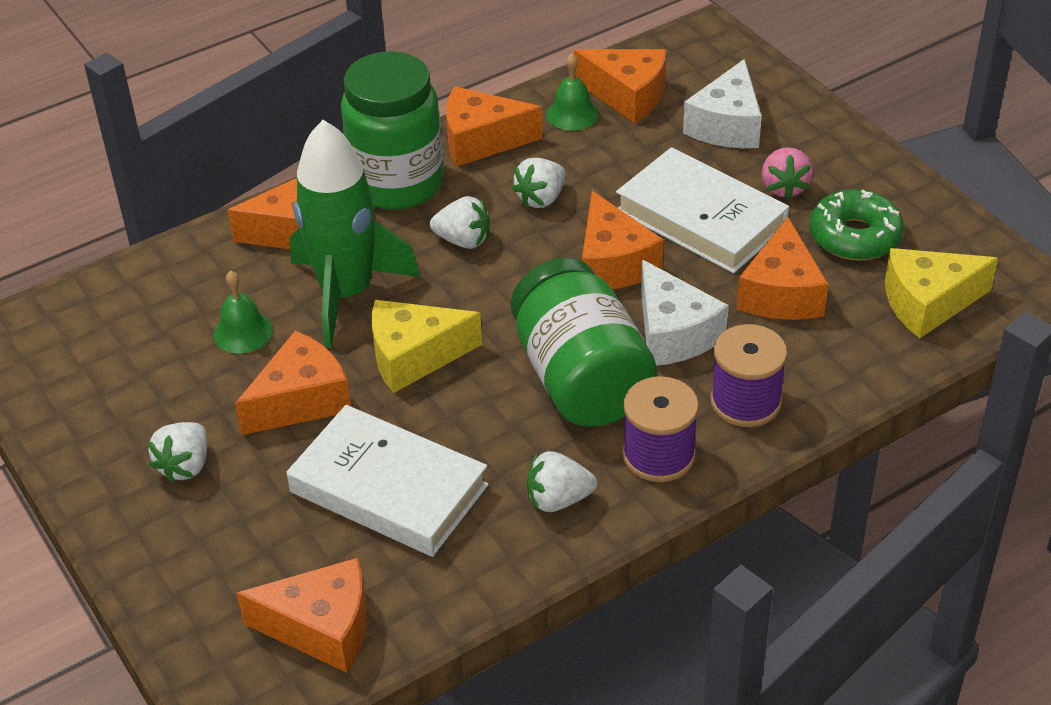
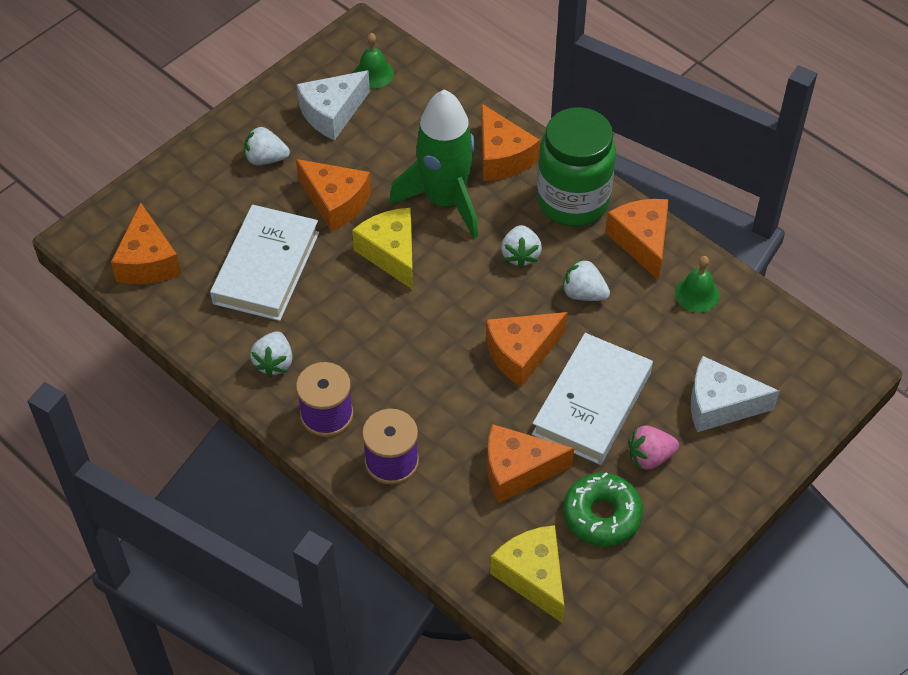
camera: 75 degrees right, 10 degrees up
(243, 332) = (392, 154): green bell -> green bell (373, 74)
(558, 499) = (274, 363): white strawberry -> white strawberry turned 150 degrees counterclockwise
(581, 378) = (392, 355): green jar -> none
(627, 96) = (735, 328): orange cheese -> none
(673, 333) = (453, 404): white cheese -> white cheese (332, 113)

